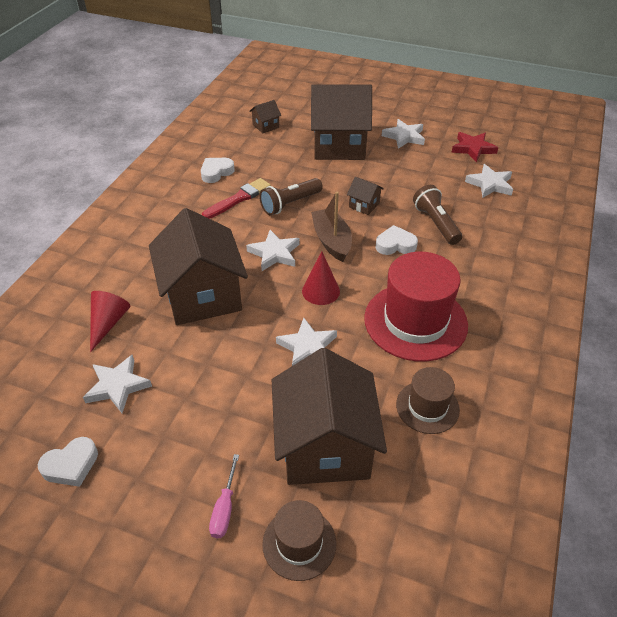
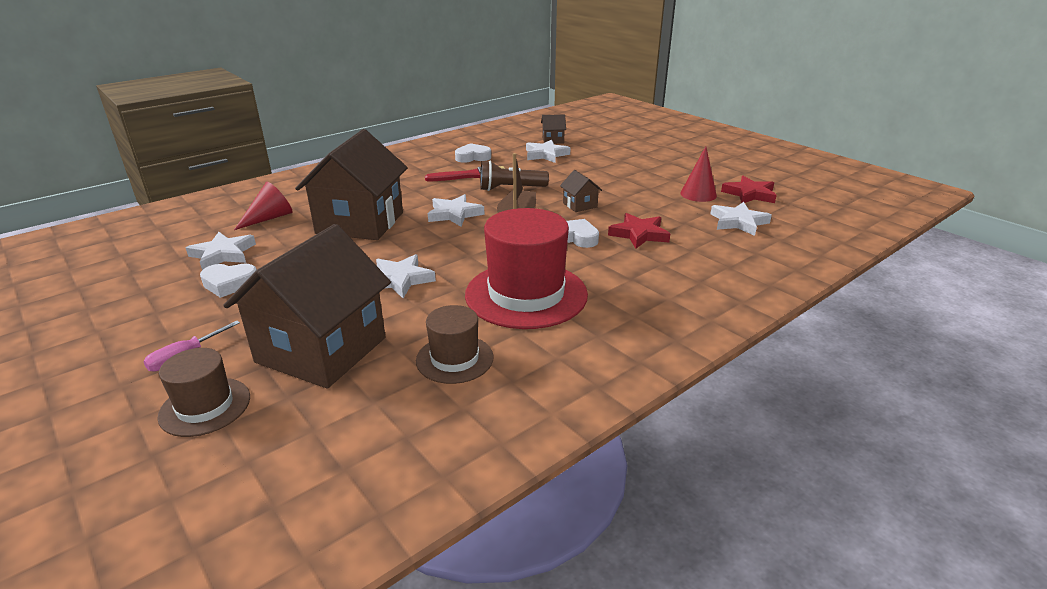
camera: 30 degrees right, 15 degrees down
(71, 465) = (127, 287): white heart -> white heart (229, 284)
(321, 291) = (462, 248): red cone -> red cone (698, 194)
(339, 145) = (606, 164): brown house -> none
(404, 136) = (681, 171): white star -> white star (546, 154)
(436, 223) = (639, 234): brown flashlight -> red star

